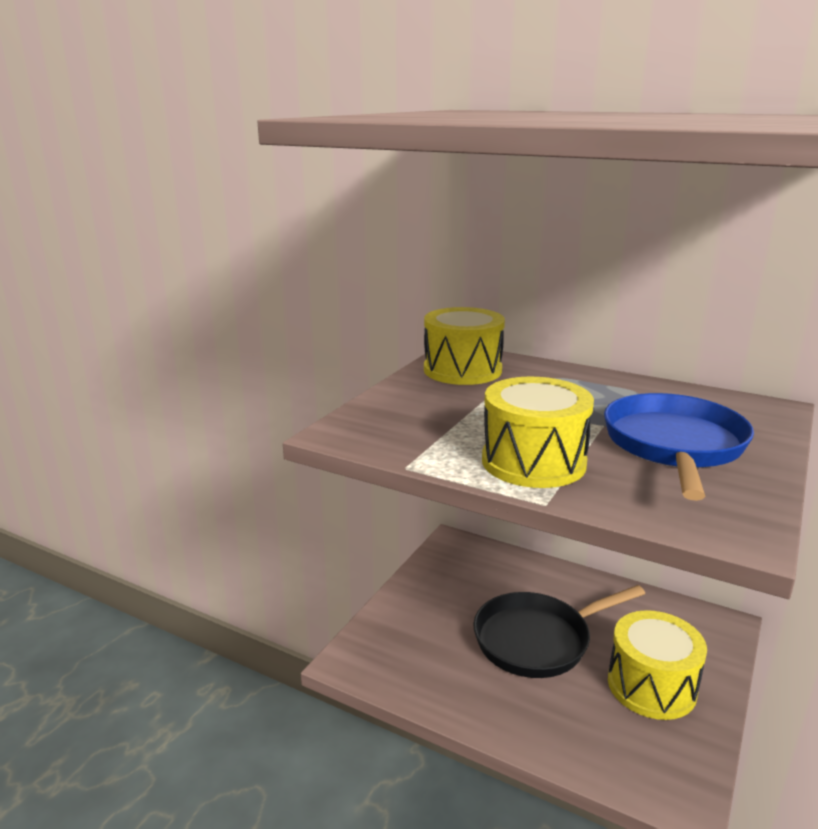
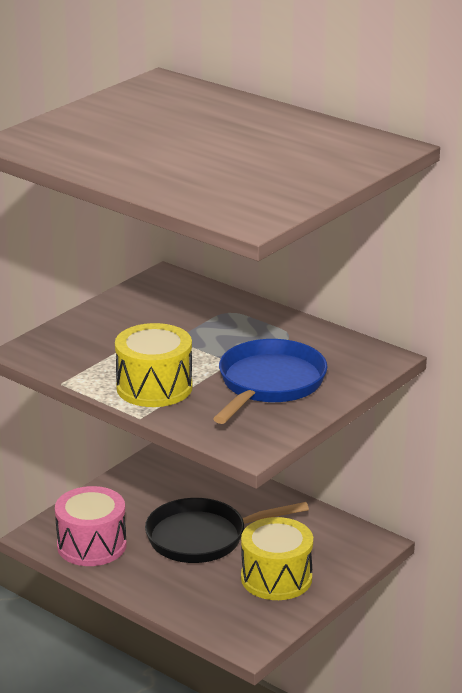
camera: 10 degrees right, 5 degrees up
(416, 666) = (91, 545): none -> pink drum
(462, 370) = (156, 297): yellow drum -> none

